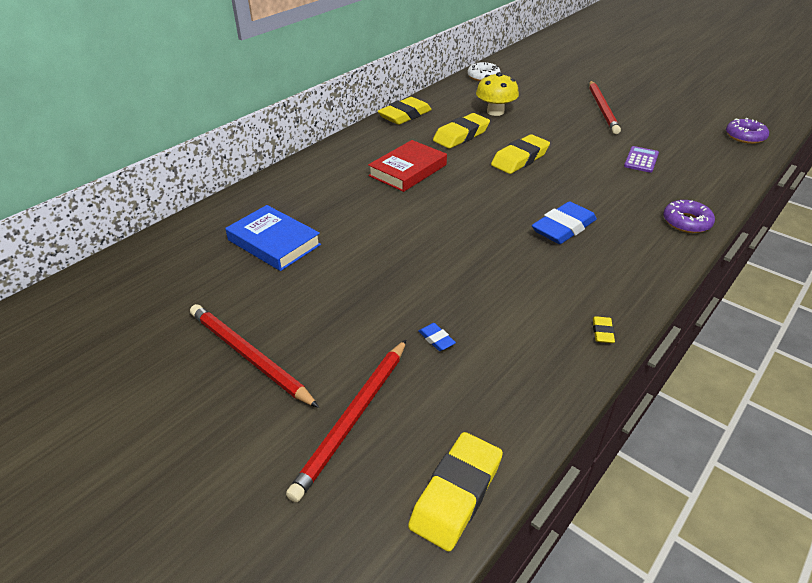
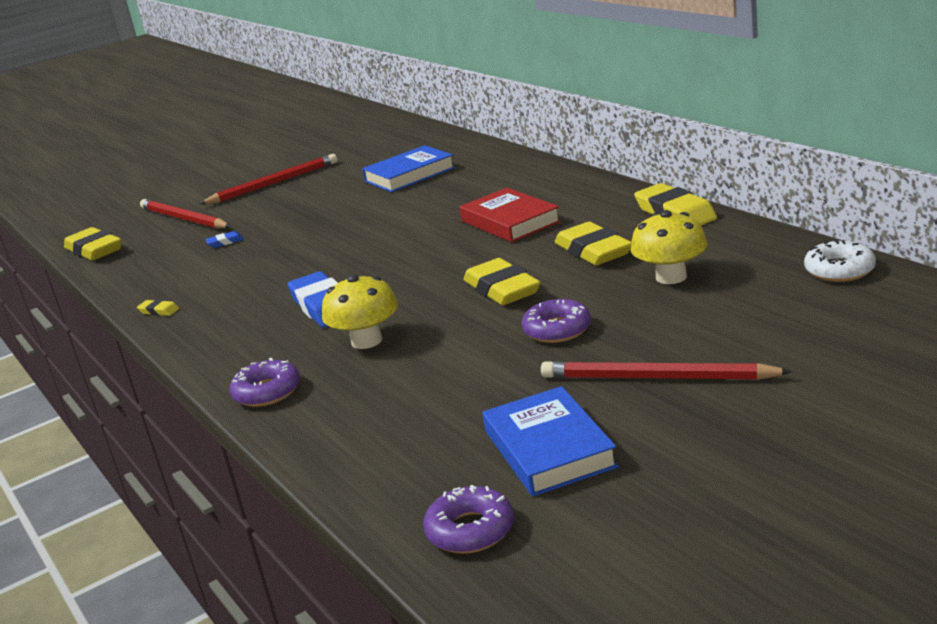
camera: 110 degrees right, 15 degrees down
(566, 136) = (557, 330): none -> purple donut
(605, 197) = (366, 341): none -> yellow mushroom
(641, 160) = (445, 386): purple calculator -> none
(675, 127) = (549, 449): none -> blue book

